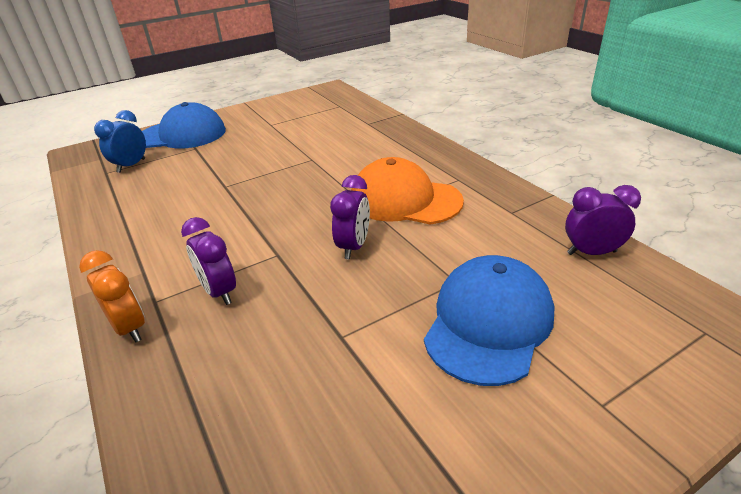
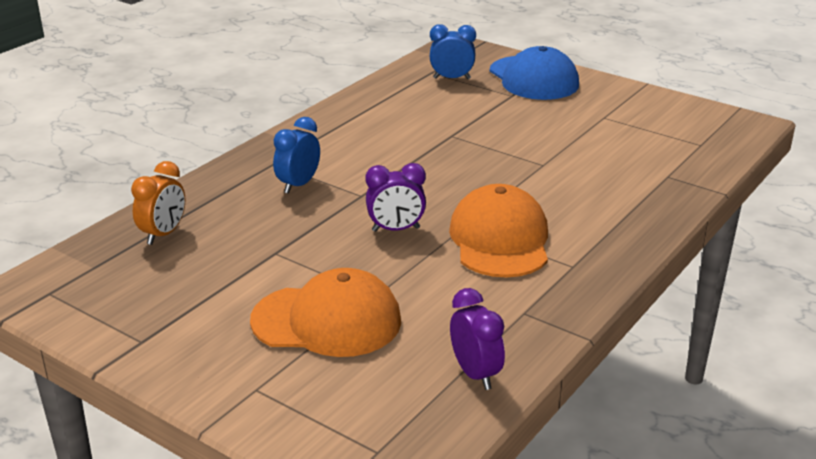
camera: 65 degrees right, 5 degrees down
(129, 328) = (242, 164): orange clock -> orange clock (163, 234)
(219, 292) = (298, 185): purple clock -> blue clock
(488, 322) = (327, 321): blue cap -> orange cap

